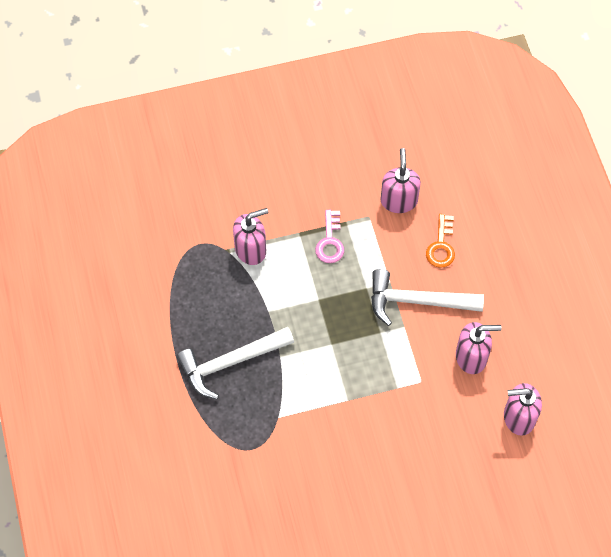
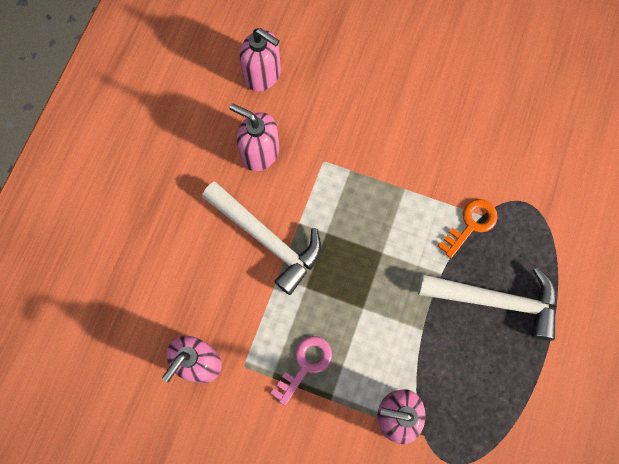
camera: 145 degrees left, 10 degrees up
(441, 246) = (197, 280): orange key -> orange key (471, 224)

